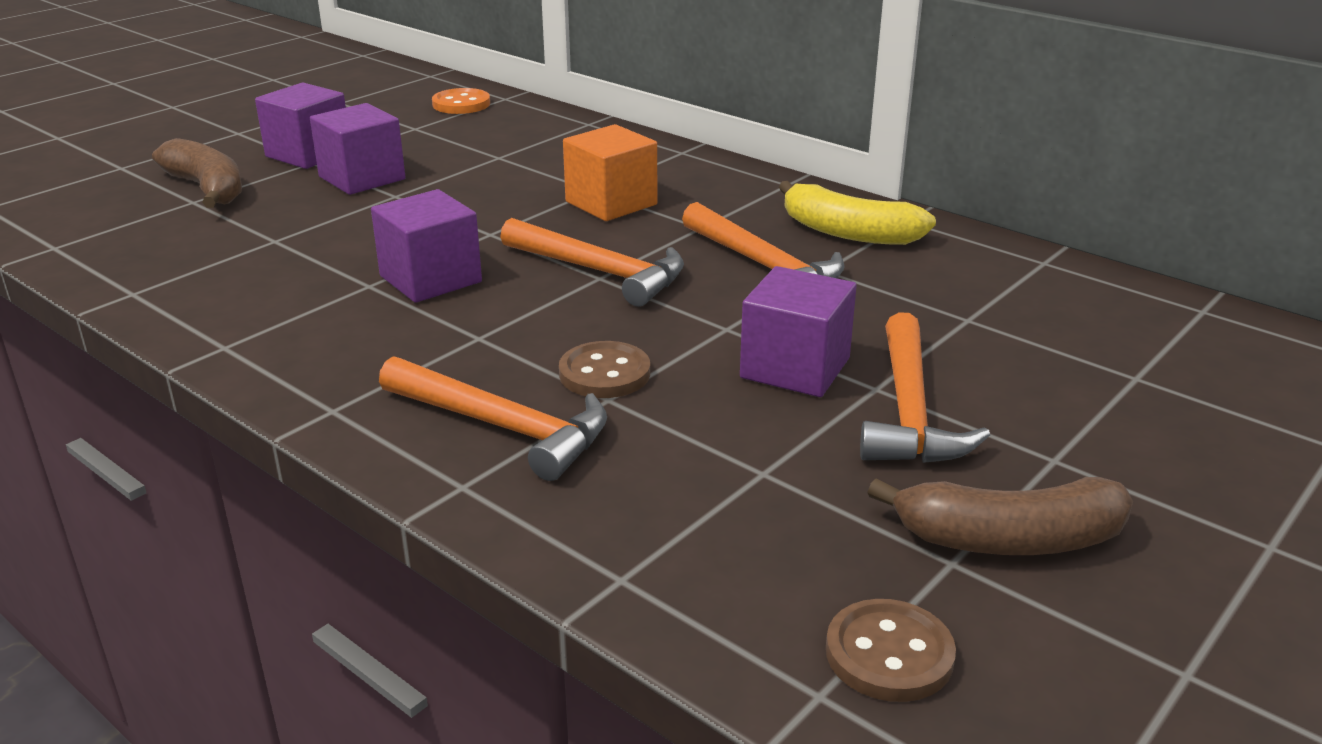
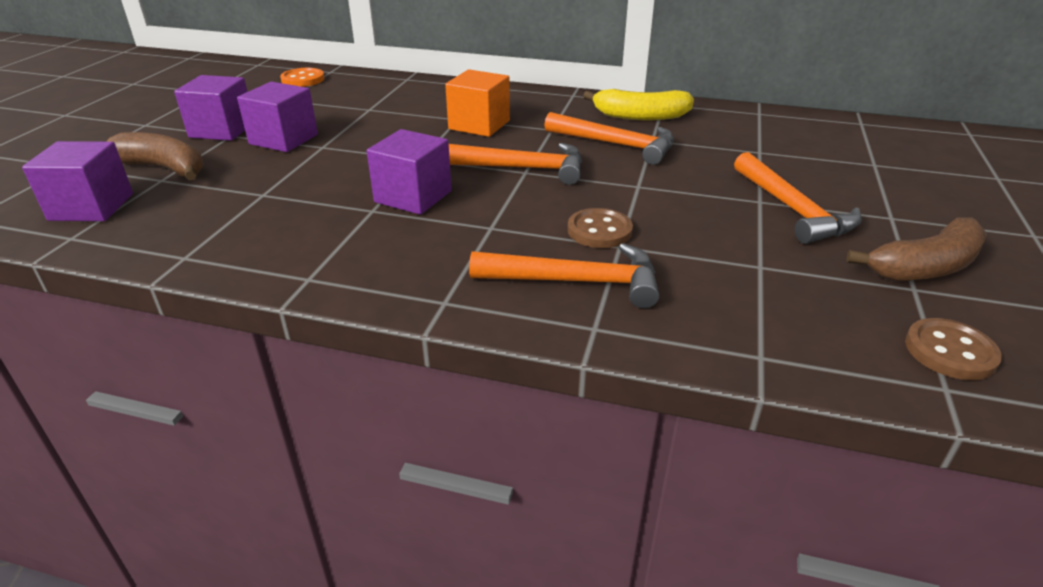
camera: 25 degrees left, 5 degrees up
(795, 368) = (704, 200): purple cube -> purple cube (91, 207)

